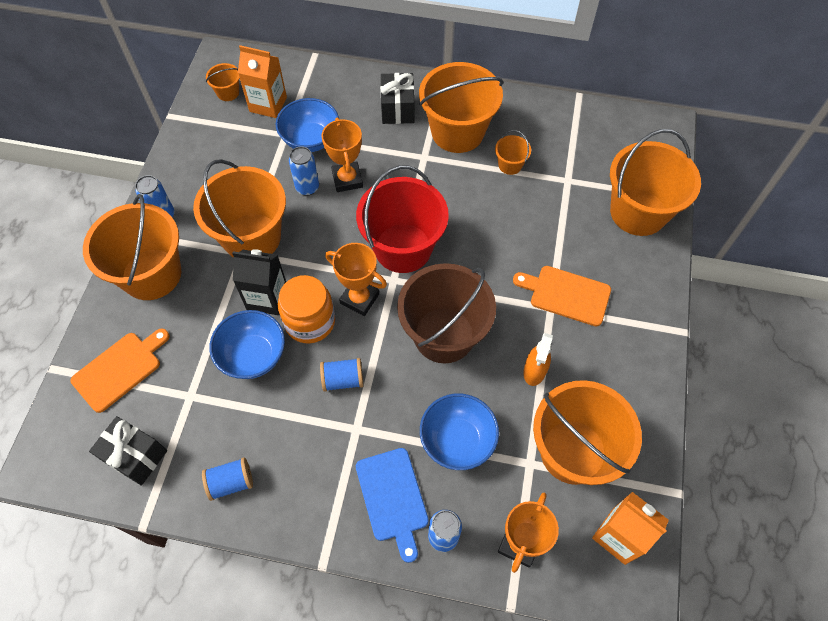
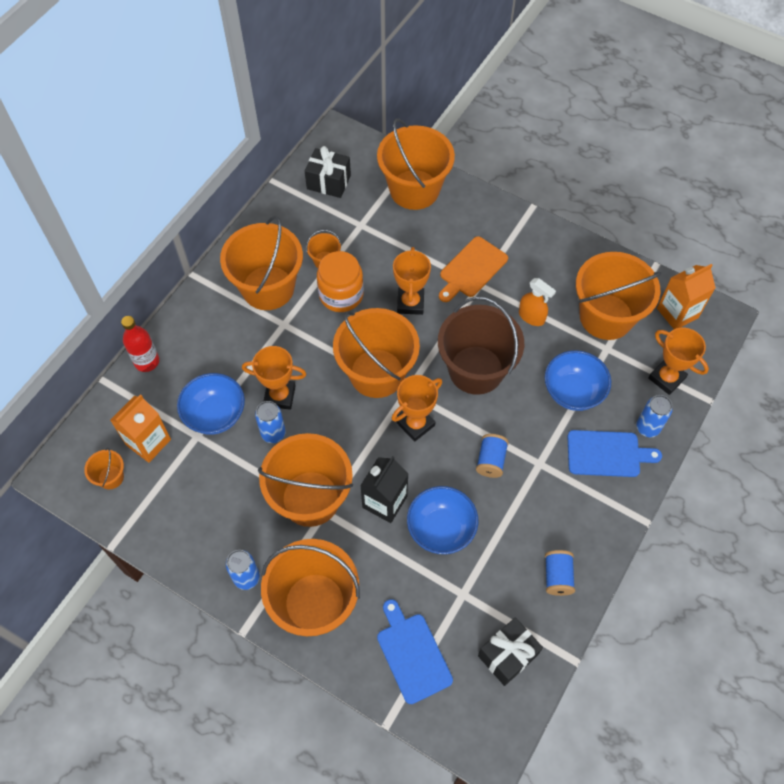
camera: 70 degrees left, 0 degrees up
(119, 369) = (412, 654): orange cutting board -> blue cutting board
(310, 321) = (423, 471): orange jar -> orange jar (341, 295)
(343, 75) = (147, 361): none -> red bottle
(397, 109) = (215, 327): black gift -> black gift (328, 182)
(403, 248) = (377, 373): red bucket -> orange bucket
(496, 251) = (410, 303): none -> orange trophy

